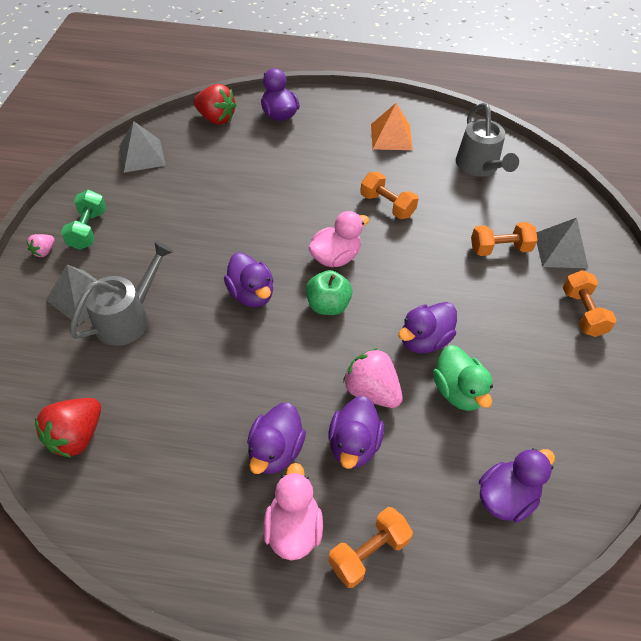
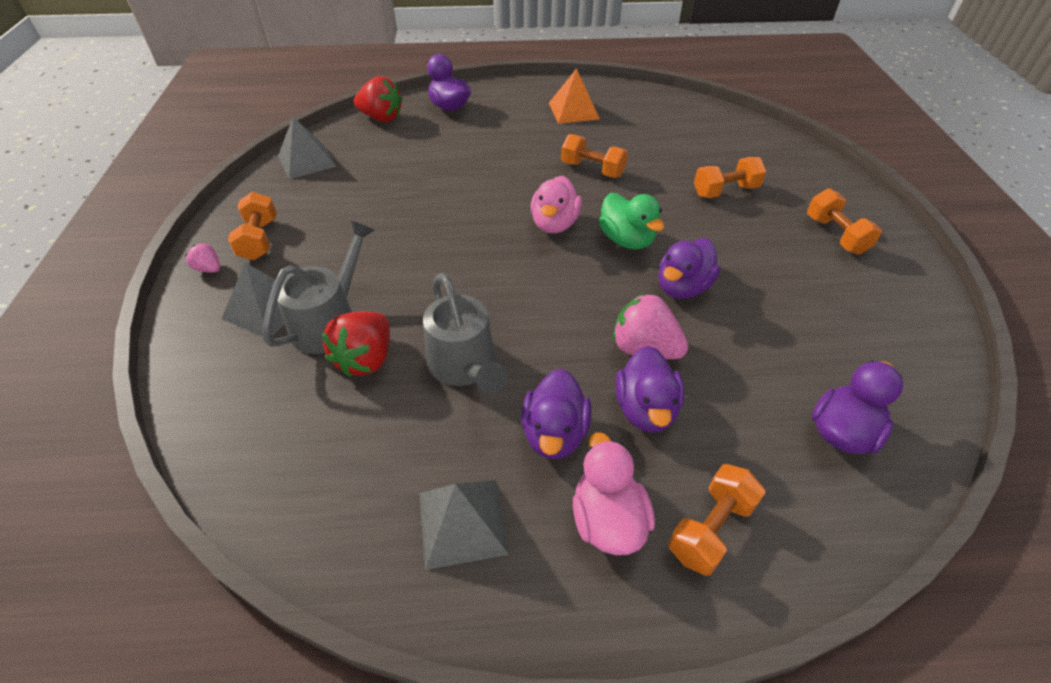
camera: 10 degrees left, 5 degrees down
(44, 251) = (209, 269): pink strawberry -> pink strawberry turned 105 degrees clockwise
(76, 436) = (295, 465): red strawberry -> red strawberry (366, 359)
(88, 230) = (259, 239): green dumbbell -> orange dumbbell
(251, 294) = (471, 274): purple duck -> none
(328, 305) = (563, 271): green apple -> none
(335, 257) = (554, 224): pink duck -> pink duck turned 150 degrees clockwise
(458, 391) = (740, 331): green duck -> green duck (626, 240)
(479, 167) = (673, 124): grey watering can -> grey watering can (465, 367)
(560, 250) = (786, 183): grey pyramid -> grey pyramid (462, 523)

